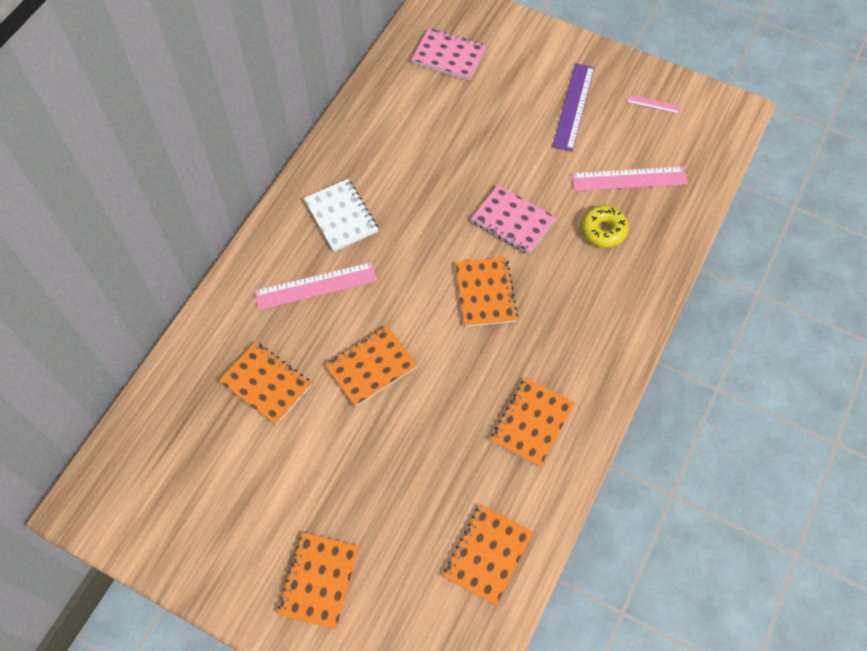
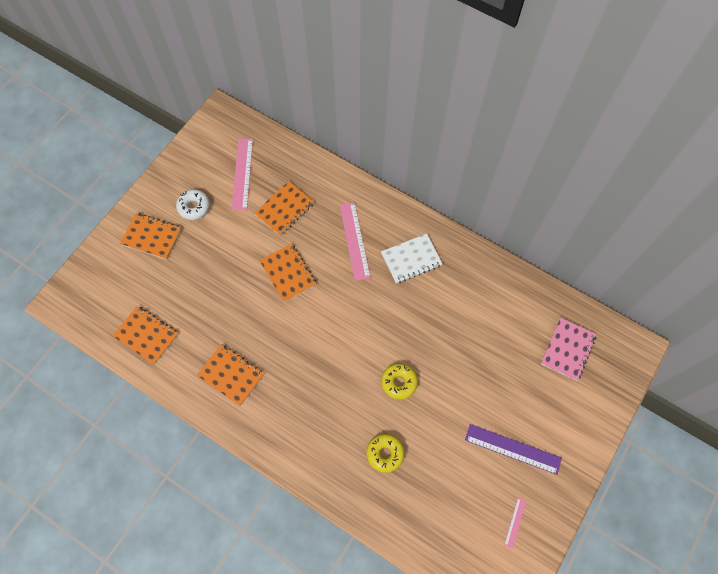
camera: 95 degrees right, 5 degrees up
(263, 521) = (194, 207): none -> white donut
(485, 293) = (337, 355): orange notebook -> none
(512, 221) = (399, 382): pink notebook -> yellow donut
(629, 179) = (434, 484): pink ruler -> pink ruler (242, 173)

